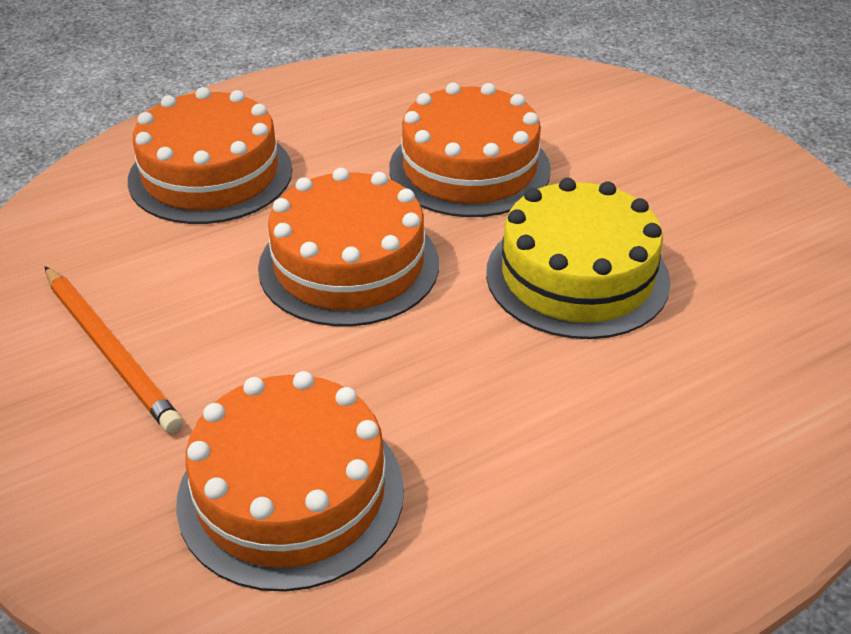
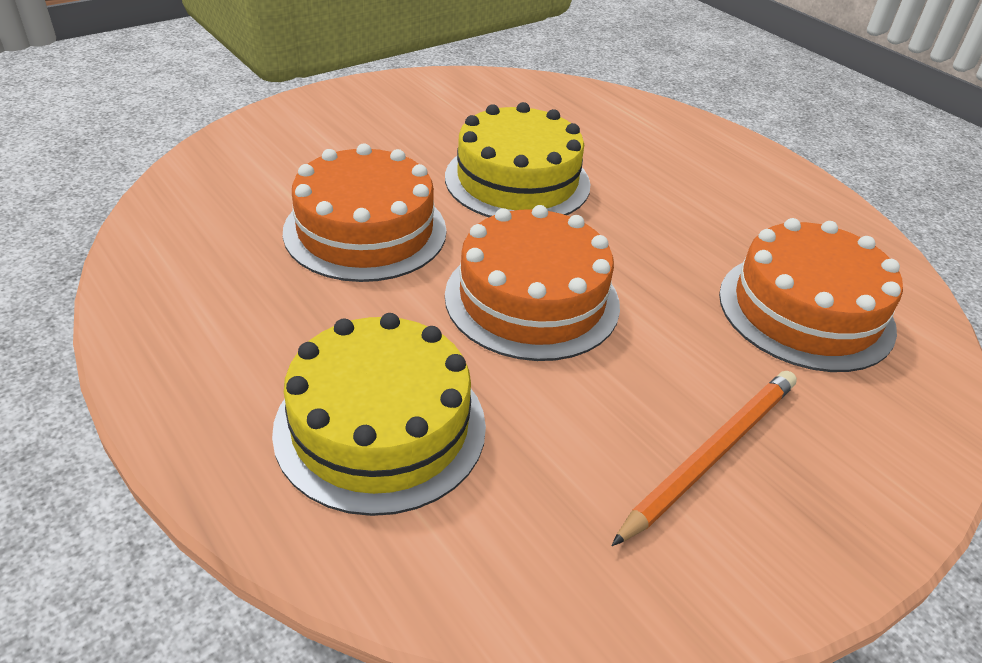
camera: 100 degrees left, 0 degrees up
(210, 174) = (380, 426): orange cake -> yellow cake

